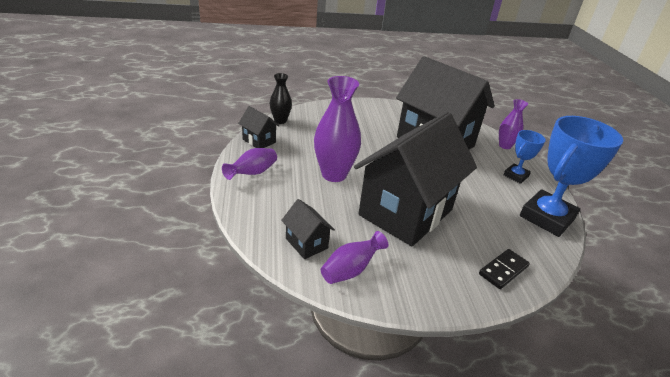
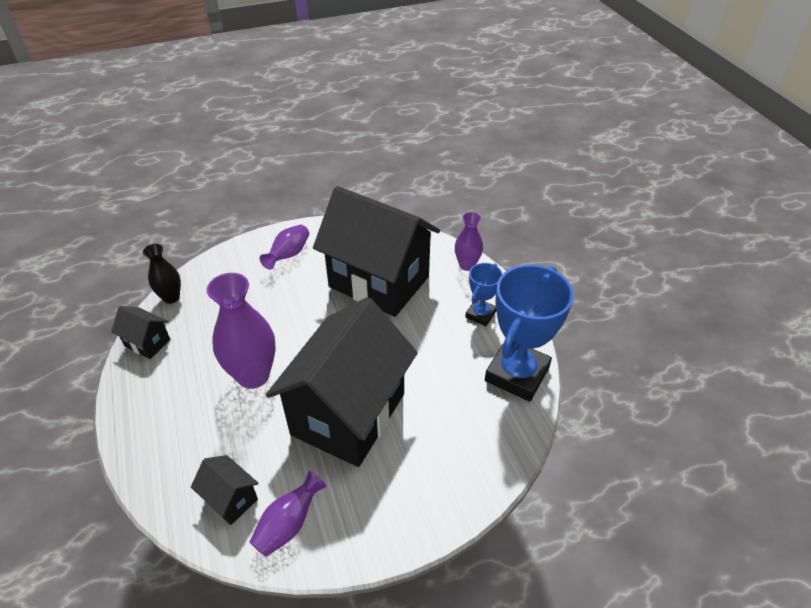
camera: 10 degrees left, 10 degrees up
(252, 173) = (147, 403): purple vase -> purple vase (288, 255)
(503, 270) = (466, 472): black domino -> none

